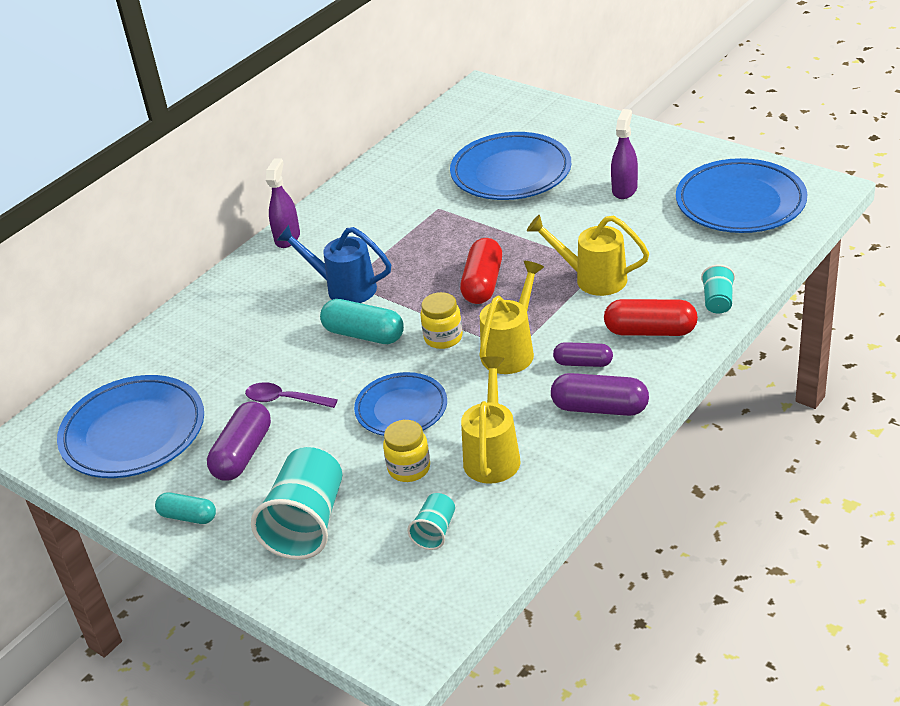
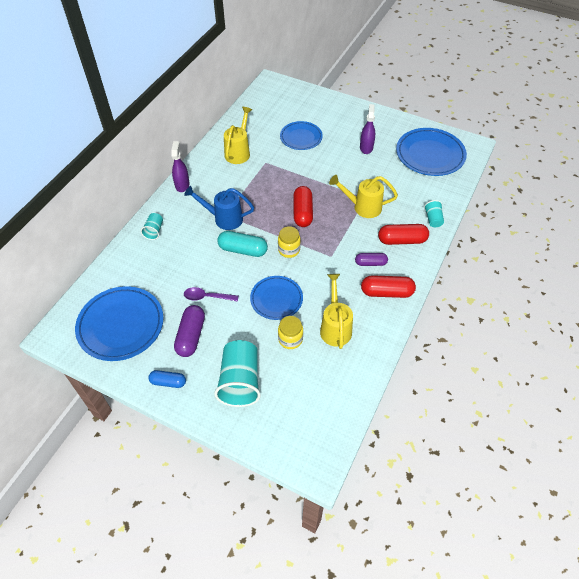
camera: 15 degrees left, 15 degrees up
(188, 516) = (168, 382): turquoise capsule -> blue capsule
(435, 531) = (315, 381): turquoise cup -> turquoise cup (154, 231)
(511, 173) = (301, 138): blue plate -> blue plate, size x0.63
(511, 351) = (329, 257): yellow watering can -> yellow watering can (238, 152)
(600, 408) = (386, 292): purple capsule -> red capsule

